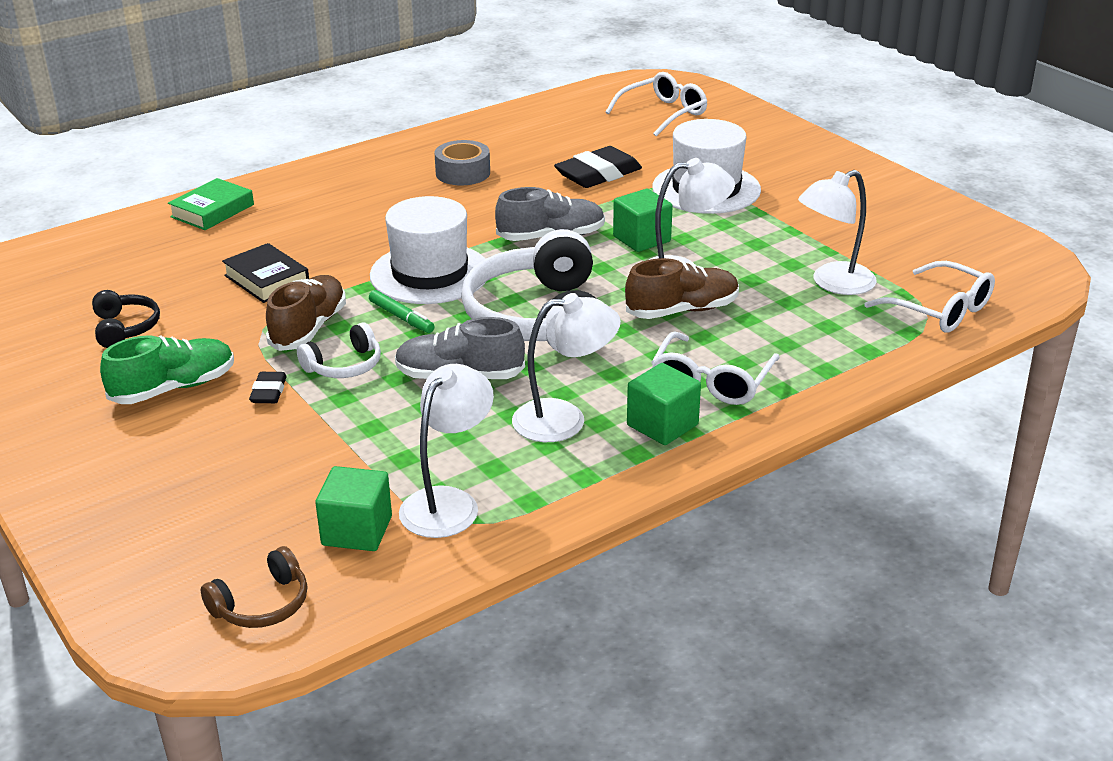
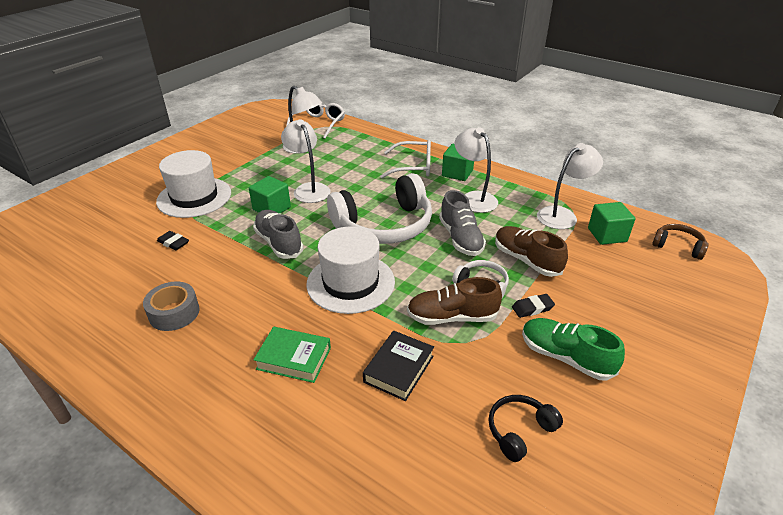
camera: 110 degrees left, 5 degrees up
(212, 211) = (284, 475): green book -> green book (294, 358)
(401, 317) = (413, 278): green marker -> none
(448, 502) = (562, 215): white lamp -> white lamp turned 135 degrees clockwise
(598, 174) = (173, 243): black eraser -> black eraser, size x0.52
(663, 113) = (54, 234): white glasses -> none
(682, 310) = (351, 183): brown shoe -> brown shoe (526, 260)

